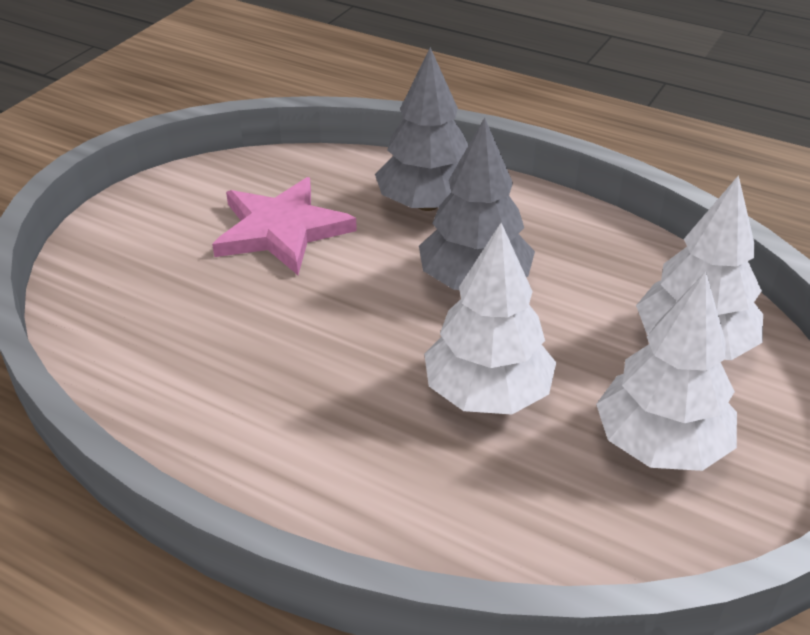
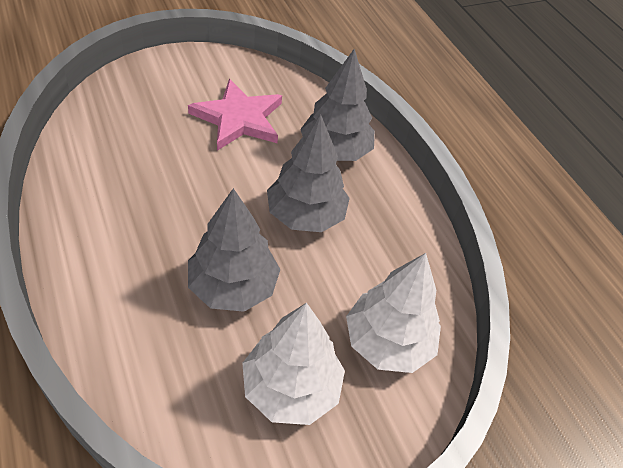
camera: 30 degrees right, 10 degrees up
(487, 393) = (233, 286): white tree -> grey tree

